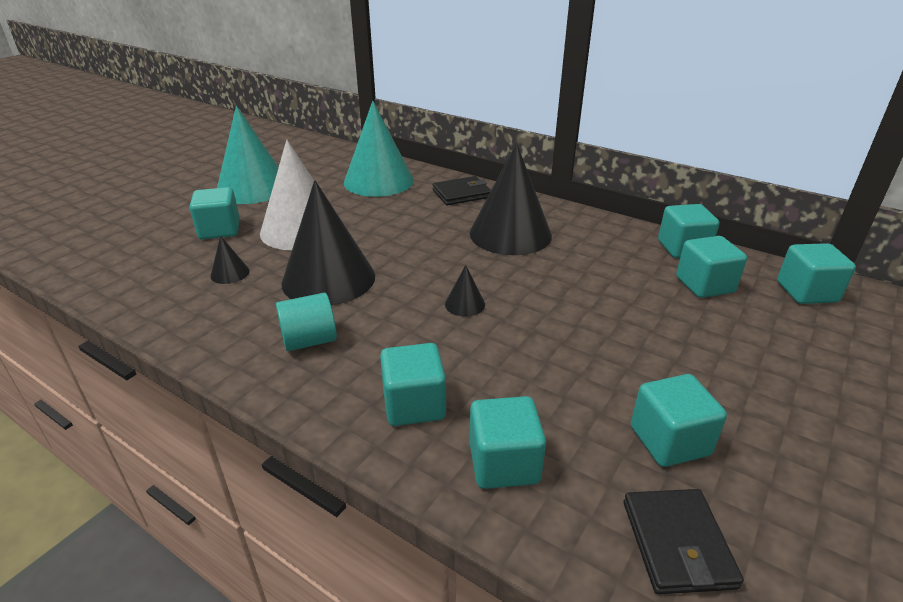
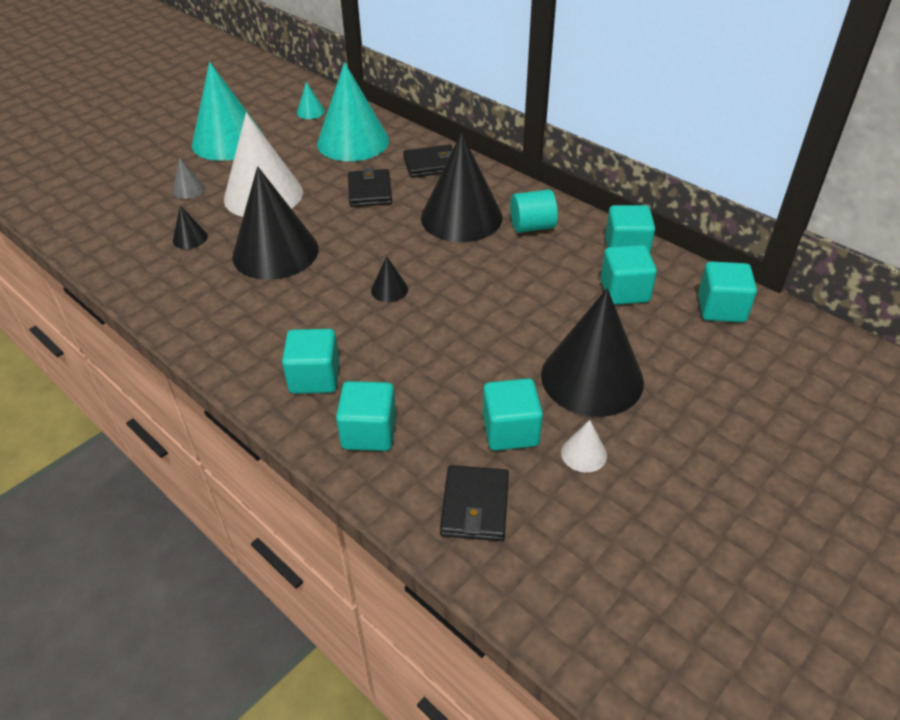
camera: 10 degrees right, 10 degrees up
(219, 230) = (188, 189): turquoise cube -> grey cone
(309, 341) = (244, 312): turquoise cylinder -> turquoise cylinder (532, 226)
(329, 161) = (310, 112): none -> turquoise cone
(410, 219) = (370, 191): none -> black wallet
(724, 371) = (592, 378): none -> black cone
(767, 458) = (584, 454): none -> white cone

